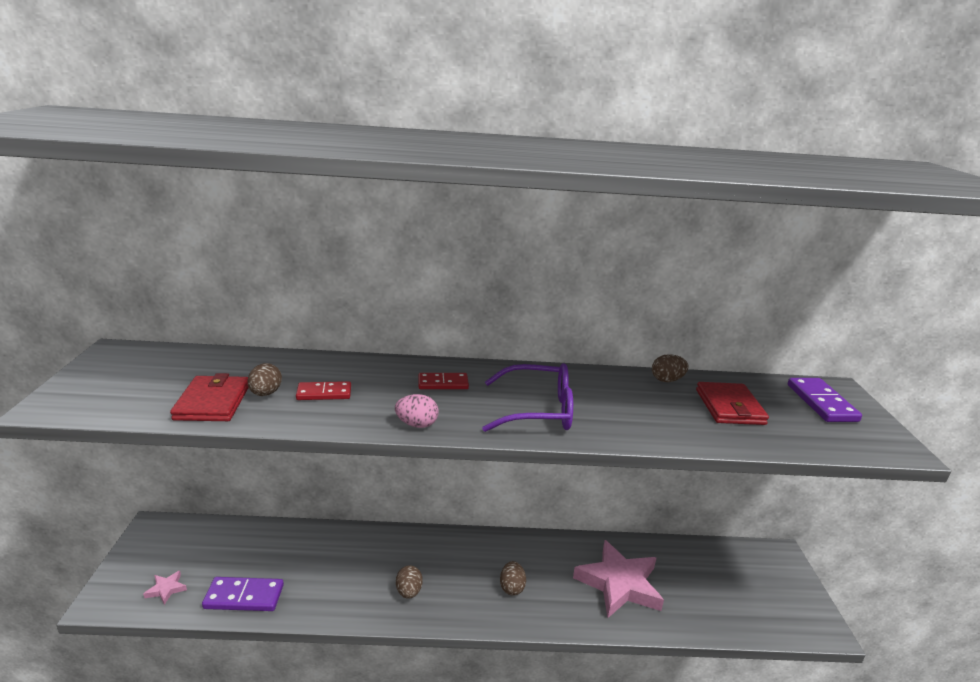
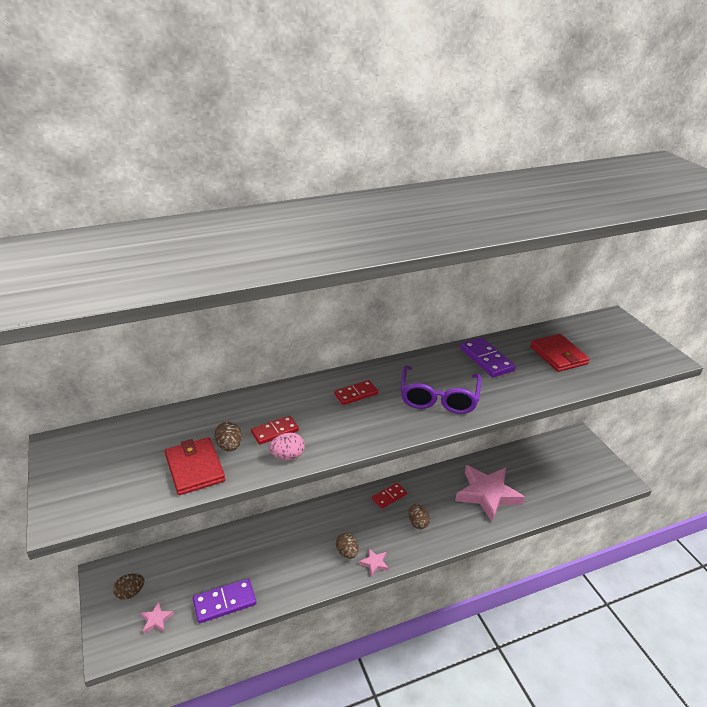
camera: 20 degrees left, 10 degrees up
(416, 424) = (365, 438): pink egg -> pink egg (287, 456)
(432, 614) = (374, 563): none -> pink star
(494, 548) = (389, 496): none -> red domino
(538, 410) = (438, 398): purple glasses -> purple glasses turned 120 degrees clockwise
(667, 380) = (506, 343): brown egg -> brown egg (130, 593)
(821, 403) = (610, 334): purple domino -> purple domino (486, 359)

